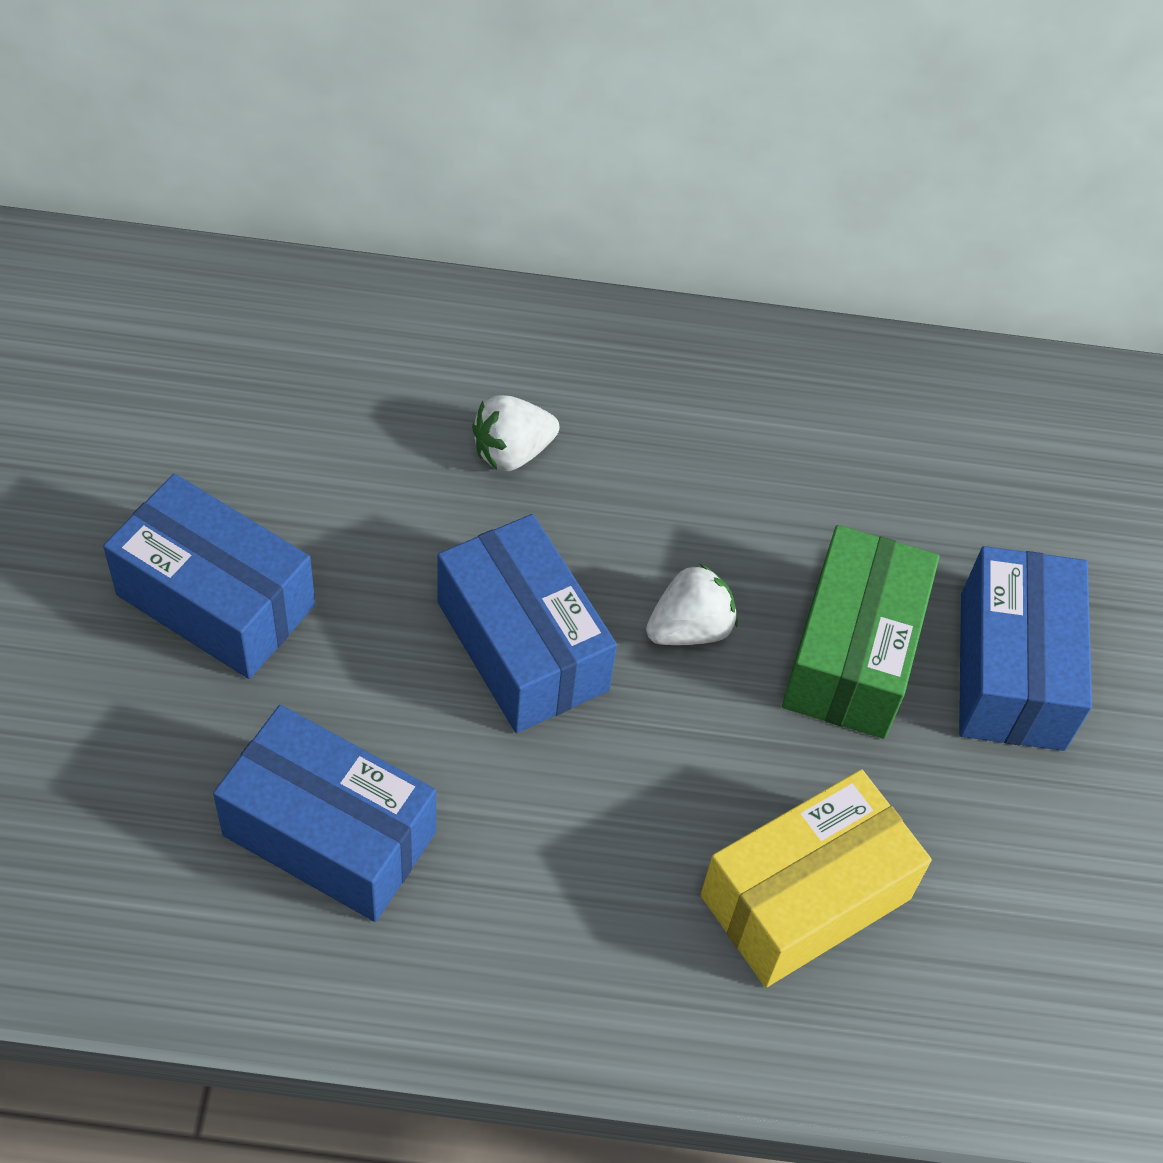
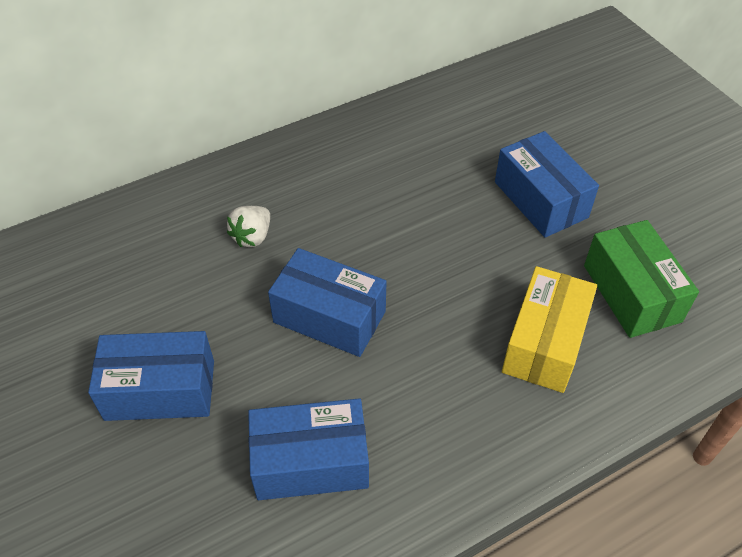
camera: 30 degrees left, 5 degrees down
(689, 628) = (397, 263): white strawberry -> none
(851, 654) = (473, 232): green box -> green box (631, 293)

